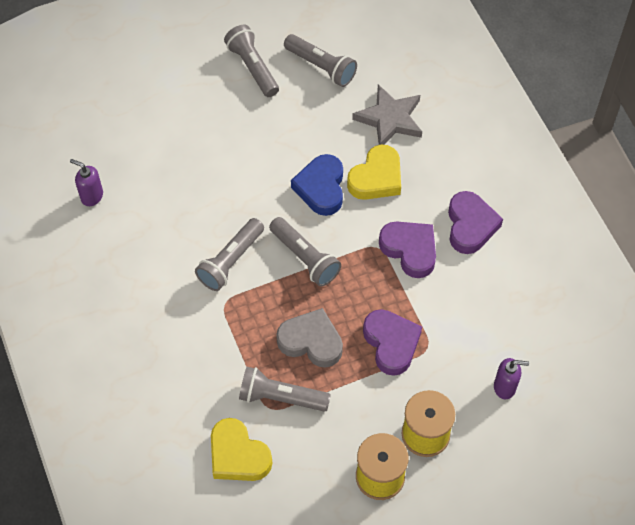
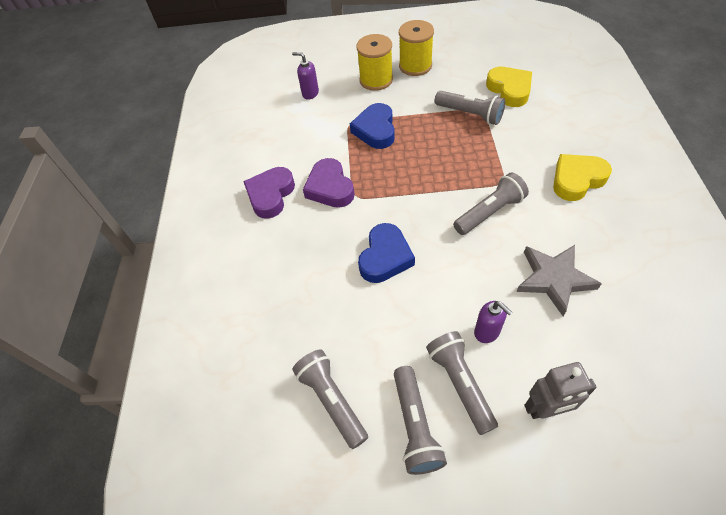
camera: 155 degrees left, 5 degrees down
(91, 196) = (631, 307): purple soap dispenser -> purple soap dispenser (487, 332)
(158, 102) = (546, 409): none -> grey robot
(305, 258) = (421, 201): grey flashlight -> grey flashlight (460, 383)
(311, 341) = (436, 142): grey heart -> none
(376, 178) = (329, 254): yellow heart -> yellow heart (577, 180)
(390, 119) = (287, 311): grey star -> grey star (554, 279)
(391, 343) = (375, 130): purple heart -> blue heart

